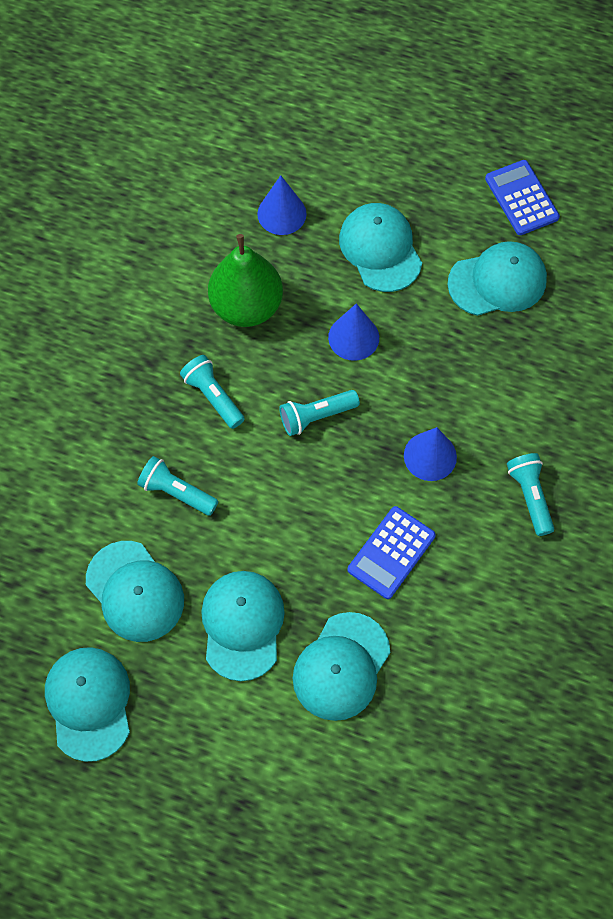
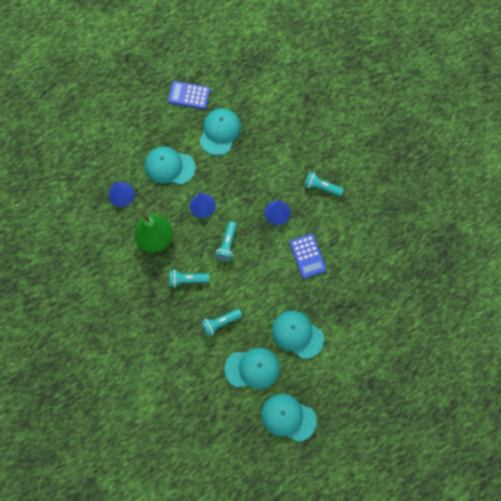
camera: 55 degrees left, 5 degrees up
(341, 666) = (341, 307): turquoise cap -> none

